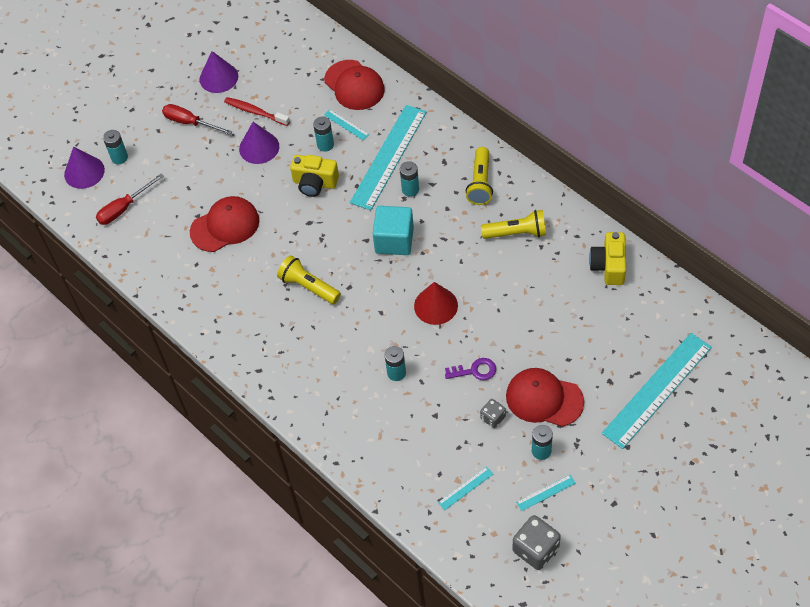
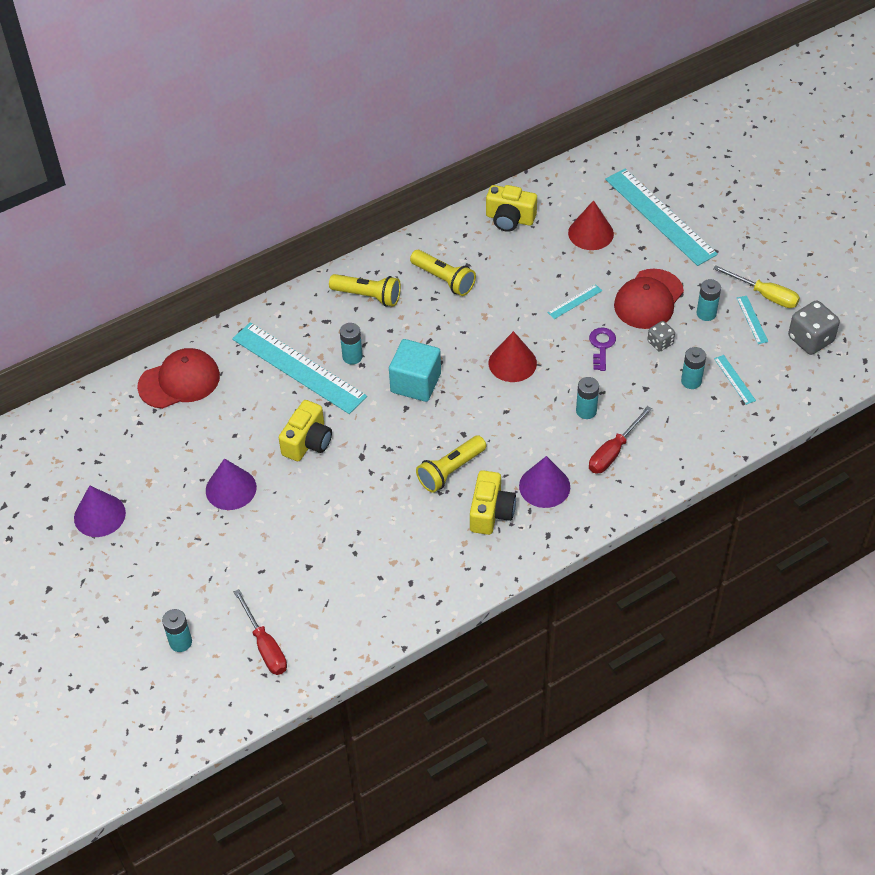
camera: 80 degrees left, 5 degrees down
(84, 172) = (186, 686): purple cone -> purple cone (544, 486)
(190, 123) = (159, 555): red screwdriver -> red screwdriver (613, 451)
(225, 226) = (335, 540): red cap -> none
(255, 112) = (174, 484): red toothbrush -> none
(272, 324) = (491, 512): none -> yellow camera
(325, 145) = (255, 423): turquoise battery -> turquoise battery (691, 381)
(346, 124) = (234, 398): turquoise ruler -> turquoise ruler (575, 301)
(517, 233) = (444, 280): yellow flashlight -> yellow flashlight turned 120 degrees clockwise
(581, 500) = (765, 295): none -> yellow screwdriver
(613, 335) = (590, 233): none -> red cone

